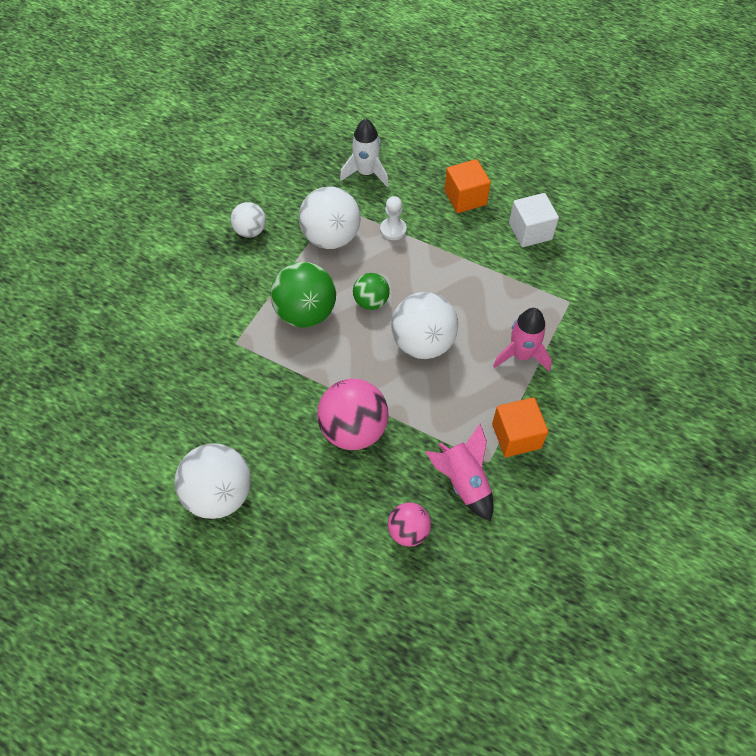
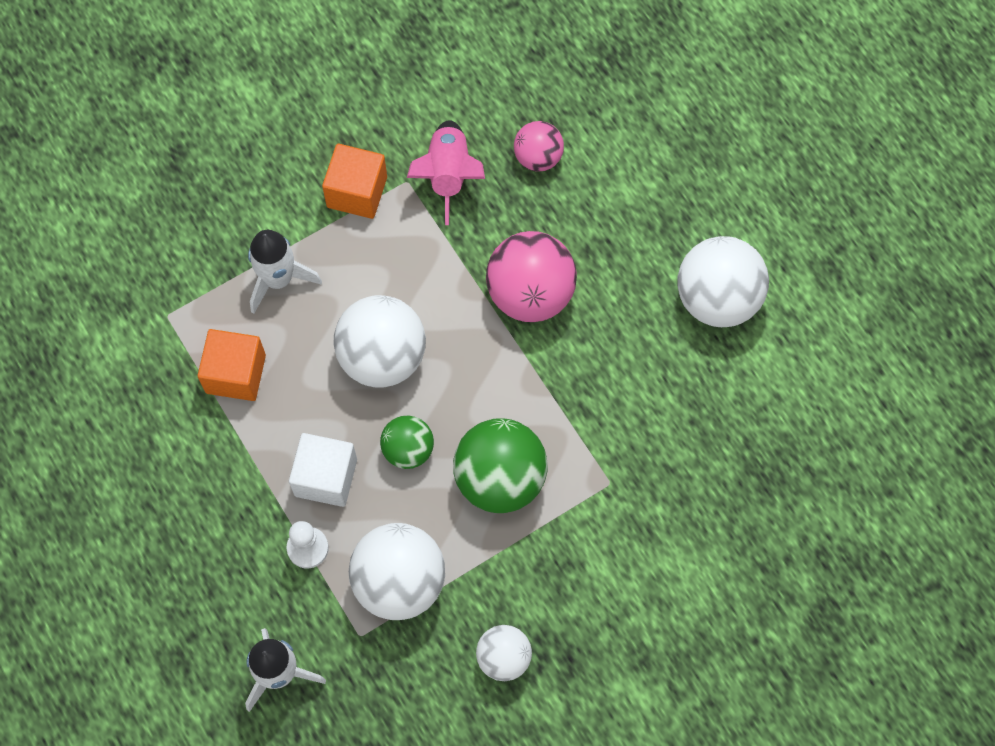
camera: 150 degrees left, 10 degrees up
(465, 198) = (173, 547): orange cube -> orange cube (236, 374)
(521, 355) = (278, 279): pink rocket -> white rocket
(530, 231) = (130, 442): white cube -> white cube (326, 477)

